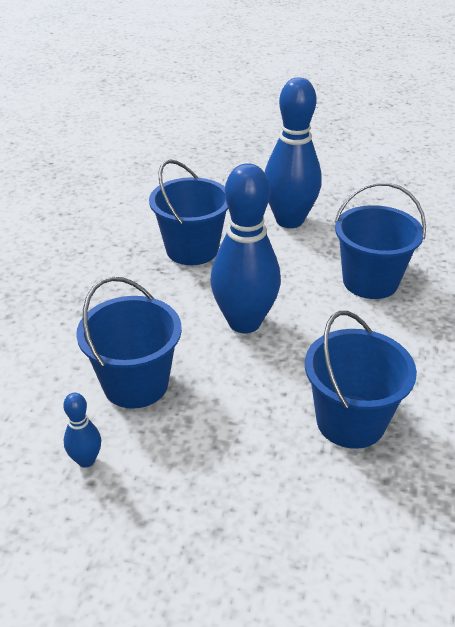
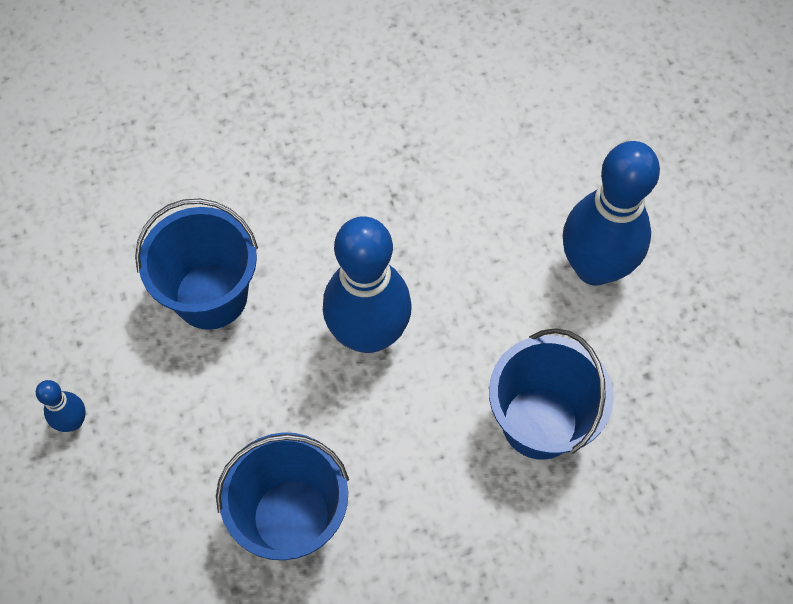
camera: 55 degrees right, 25 degrees up
(86, 460) = (98, 322): blue bowling pin -> blue bowling pin (73, 421)
(192, 249) = (452, 204): blue bucket -> none

